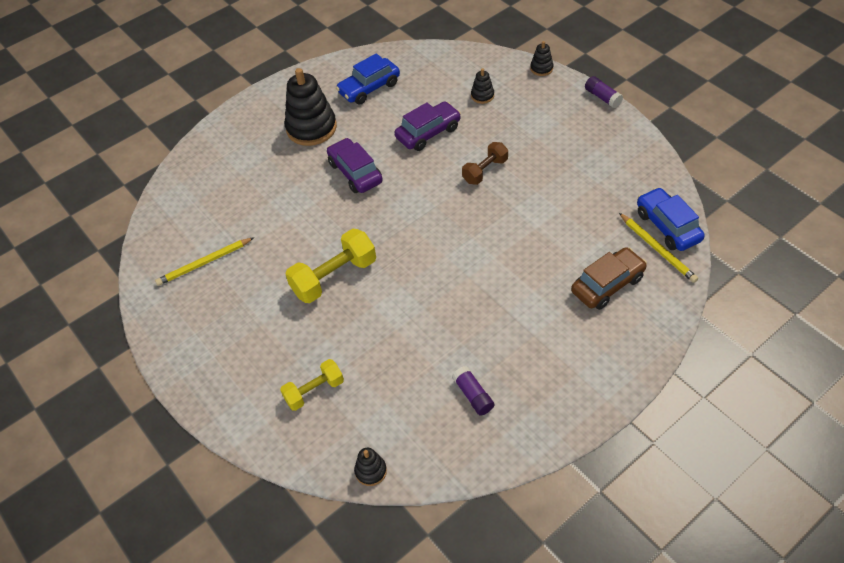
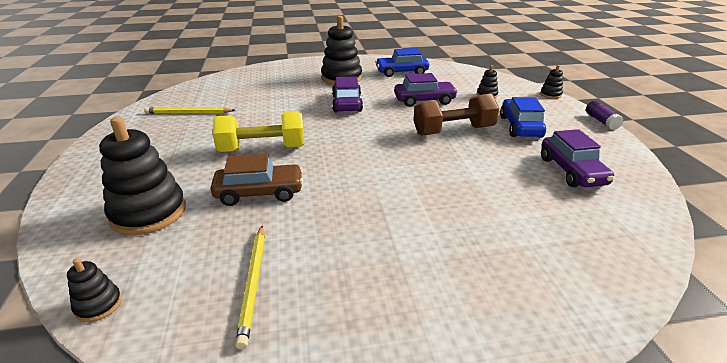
camera: 25 degrees right, 20 degrees down
(314, 391) = (148, 212): yellow dumbbell -> black stacking toy
(473, 395) = (279, 286): purple glue stick -> none
(485, 171) = (453, 131): brown dumbbell -> brown dumbbell, size x1.60
(605, 182) = (571, 171): none -> purple car
(607, 284) = (524, 250): brown car -> brown car (259, 193)
(657, 249) = (611, 242): yellow pencil -> yellow pencil (253, 283)
(667, 226) = (634, 227): blue car -> blue car (520, 127)

